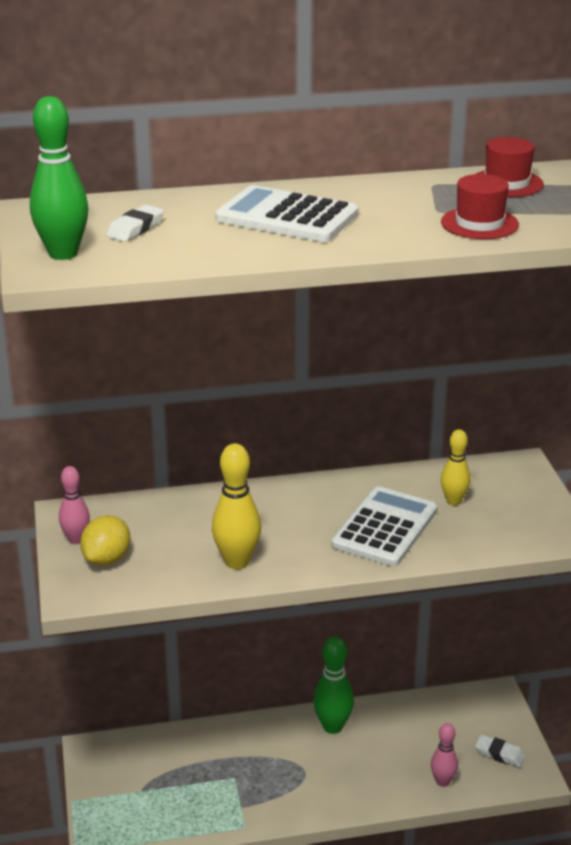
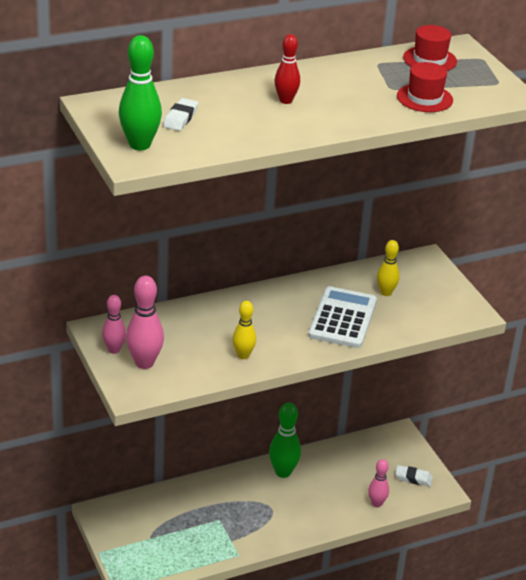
camera: 15 degrees left, 5 degrees up
(107, 559) = (144, 363): yellow lemon -> pink bowling pin
(237, 561) = (243, 355): yellow bowling pin -> yellow bowling pin, size x0.64
(287, 217) = (285, 100): white calculator -> red bowling pin

